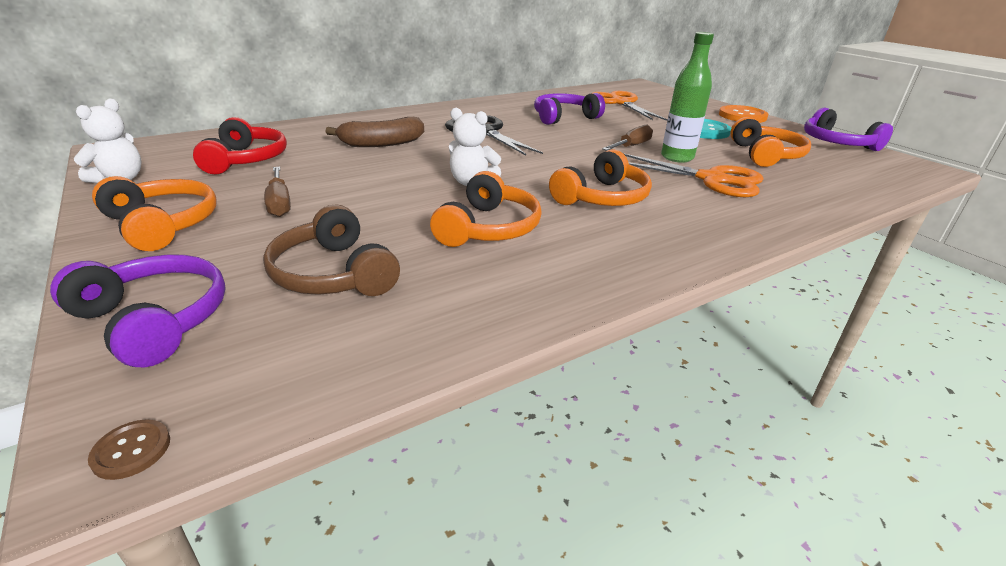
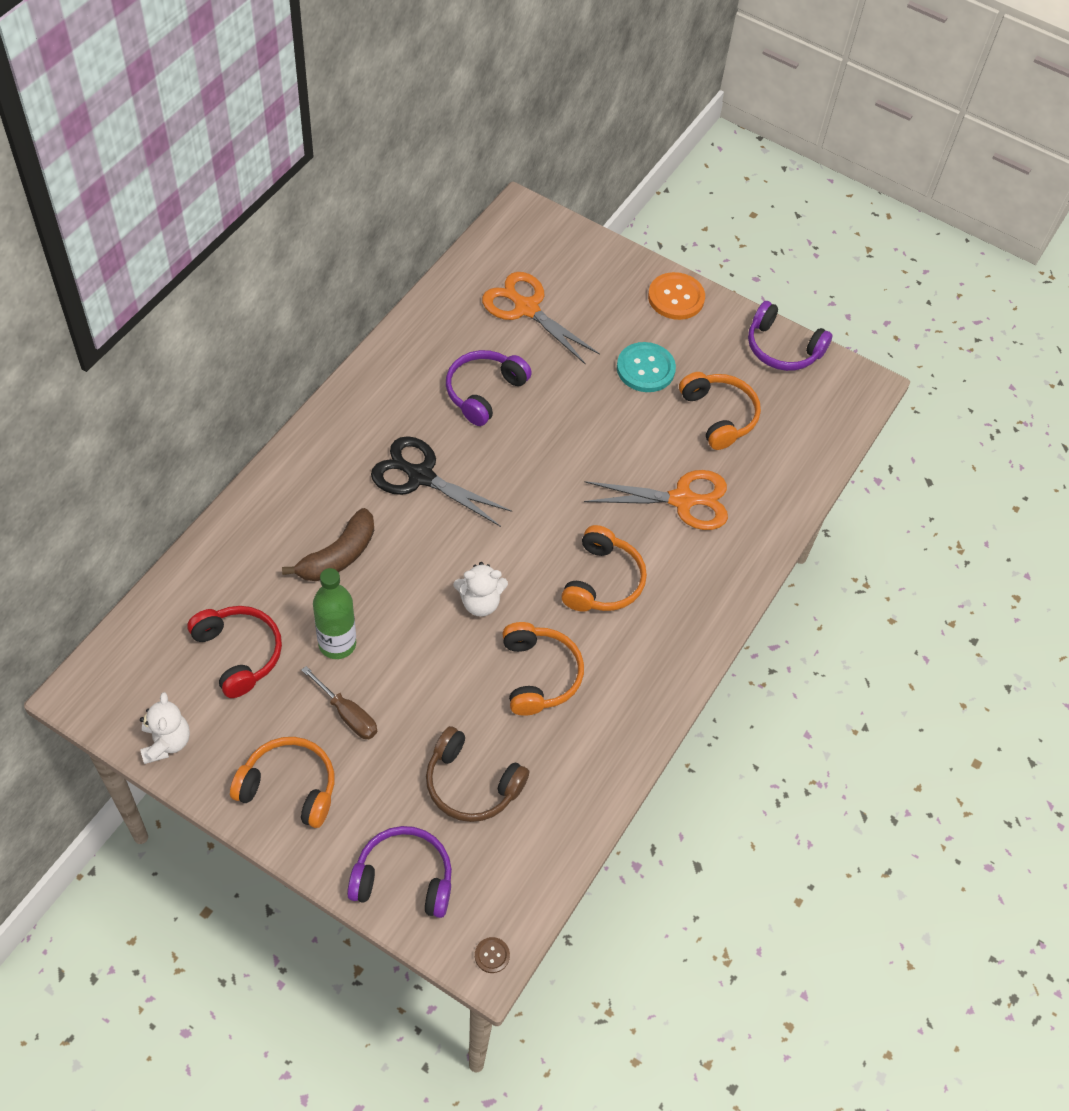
camera: 30 degrees left, 25 degrees up
(631, 146) = (587, 449): brown screwdriver -> none
(677, 157) = (639, 460): green bottle -> green bottle (337, 644)

